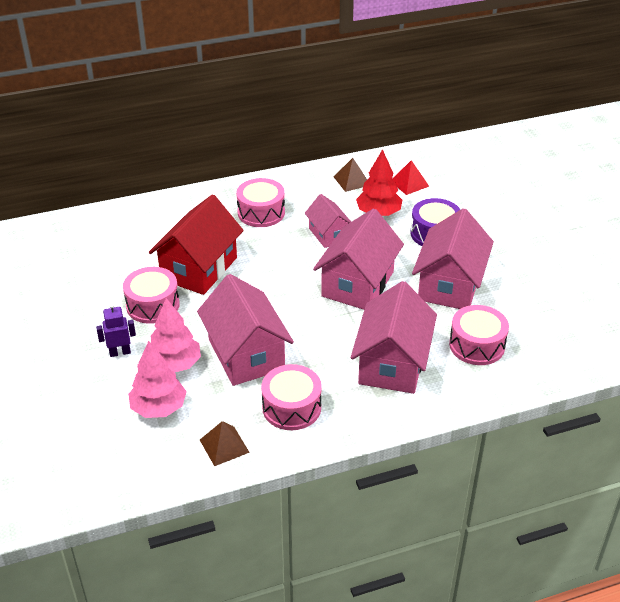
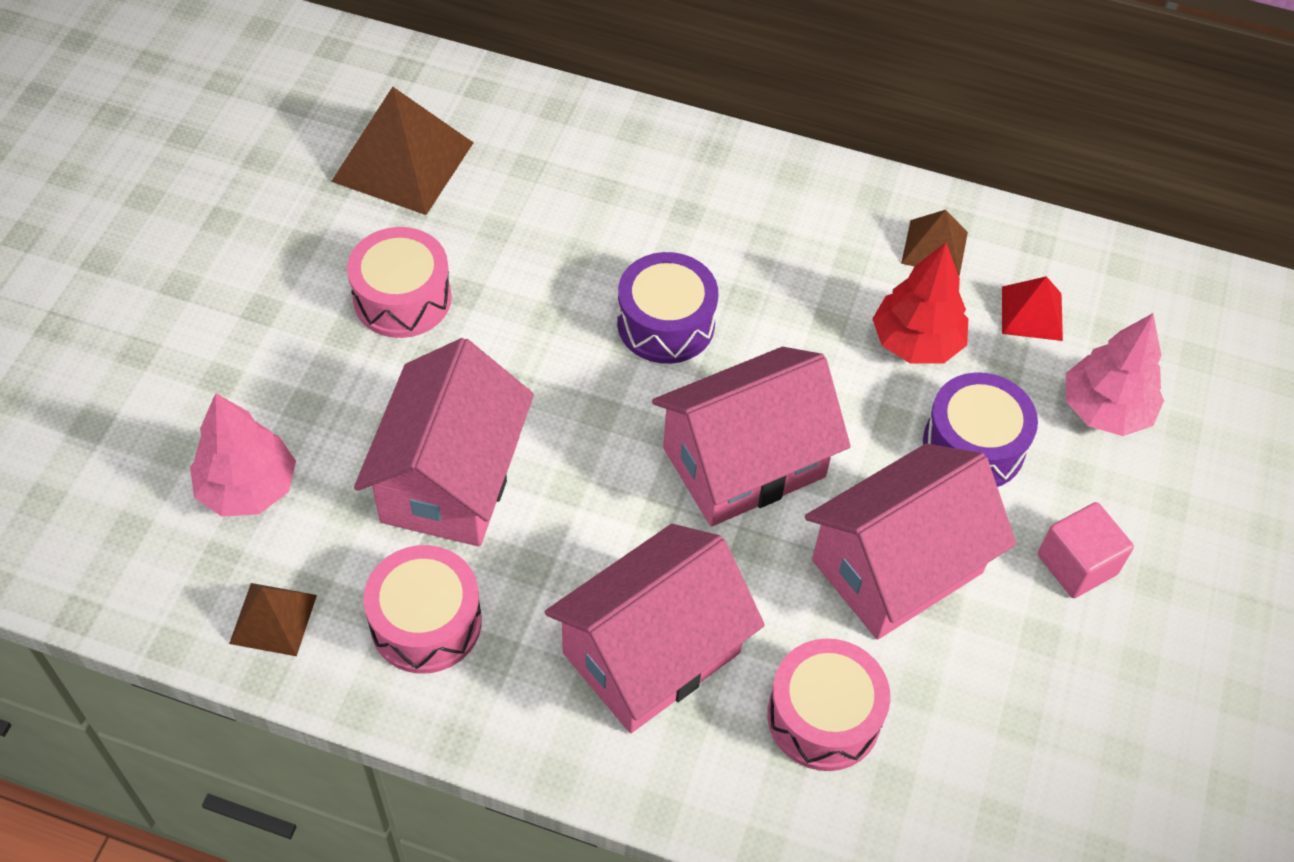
camera: 35 degrees right, 15 degrees up
(97, 258) = (403, 161): none -> brown pyramid
(120, 352) = (284, 353): purple robot -> none
(174, 364) = (336, 427): pink tree -> pink tree (1105, 410)
(199, 268) = (528, 273): red house -> none
(261, 212) = (722, 222): pink drum -> none
(276, 256) = (666, 323): none -> purple drum
(328, 234) = (790, 333): pink house -> none
(509, 249) = (1077, 564): none -> pink cube

